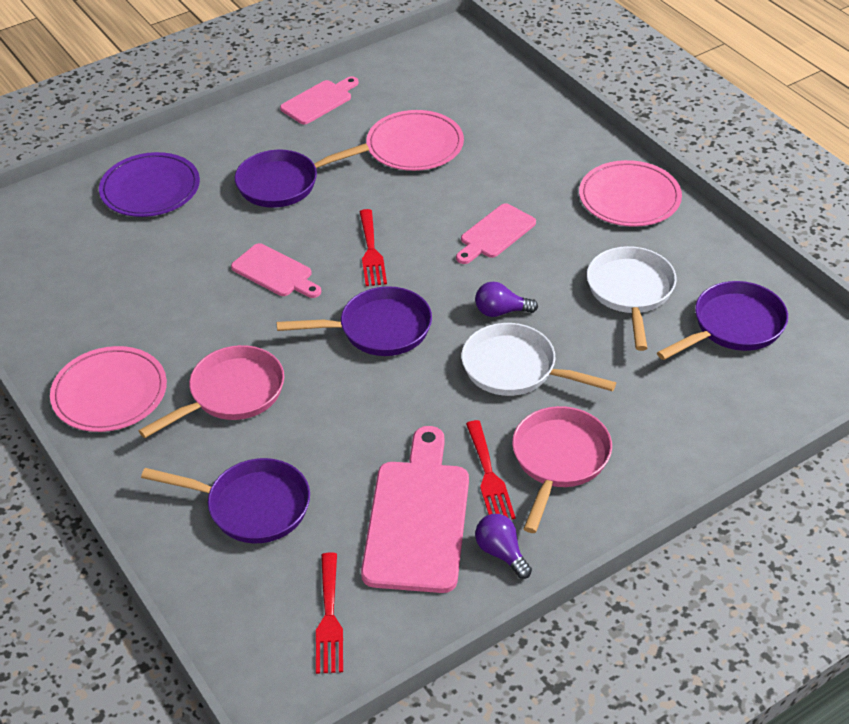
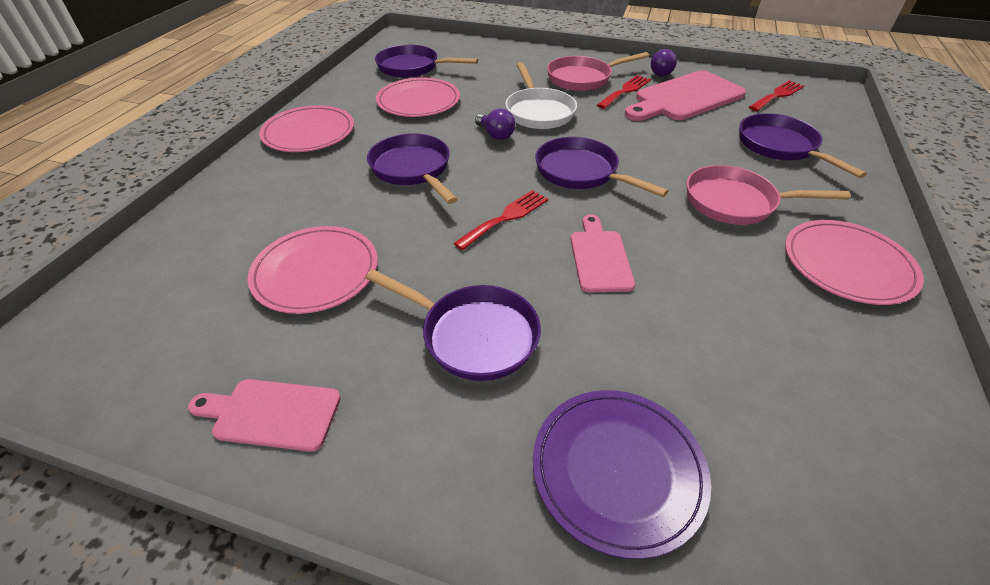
camera: 130 degrees left, 0 degrees up
(495, 233) = (413, 169): pink cutting board -> purple pan
(630, 292) = (418, 101): white pan -> pink plate

